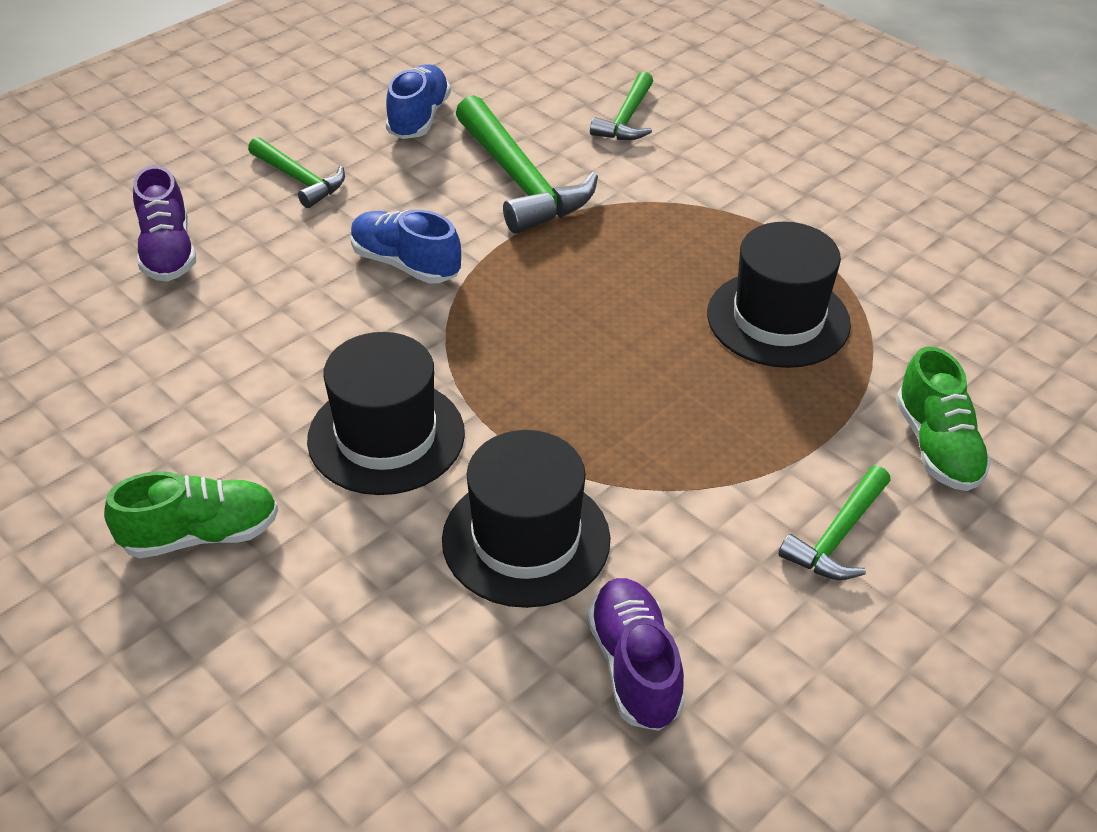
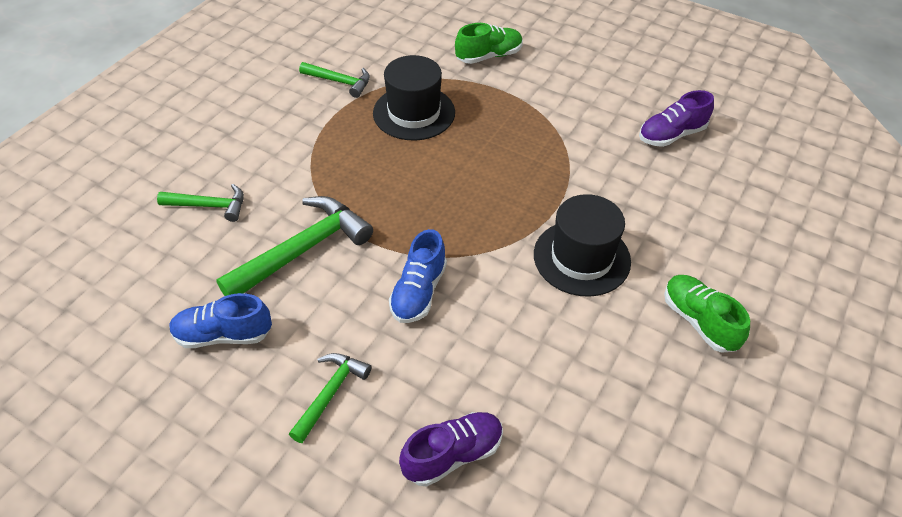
camera: 105 degrees left, 5 degrees up
(526, 539) = (622, 183): black hat -> none
(837, 536) = (561, 82): green hammer -> green hammer (339, 82)

